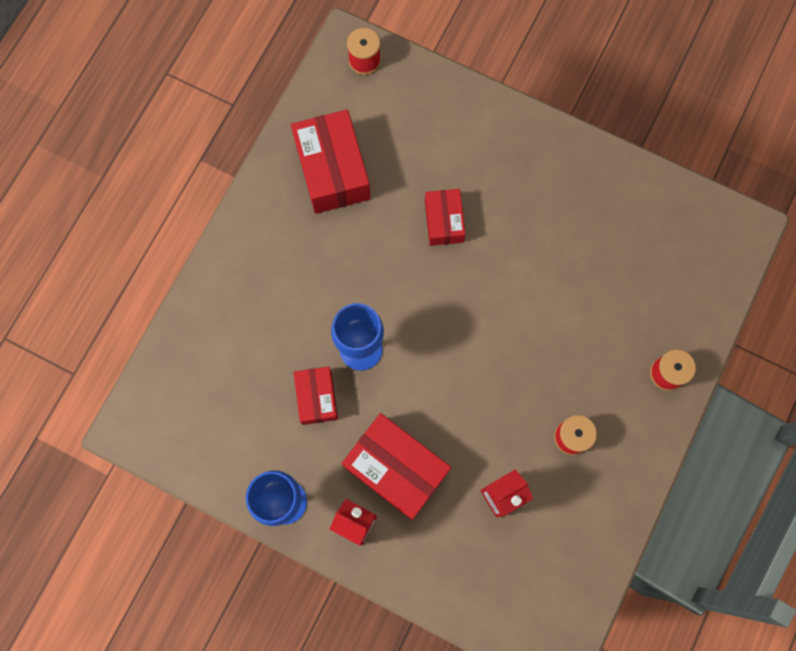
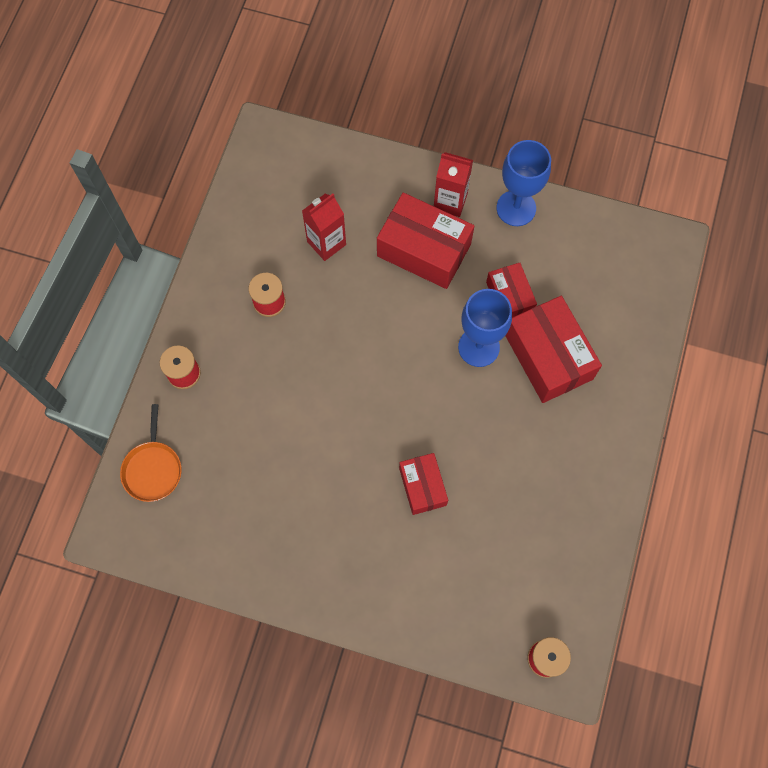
camera: 170 degrees right, 5 degrees down
(332, 170) = (549, 522): red box -> red box (548, 357)
(702, 281) = (153, 469): none -> orange pan

